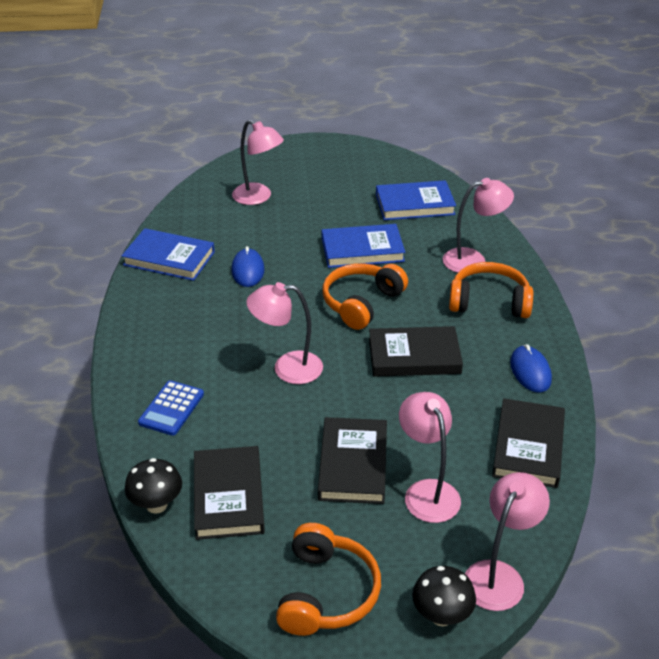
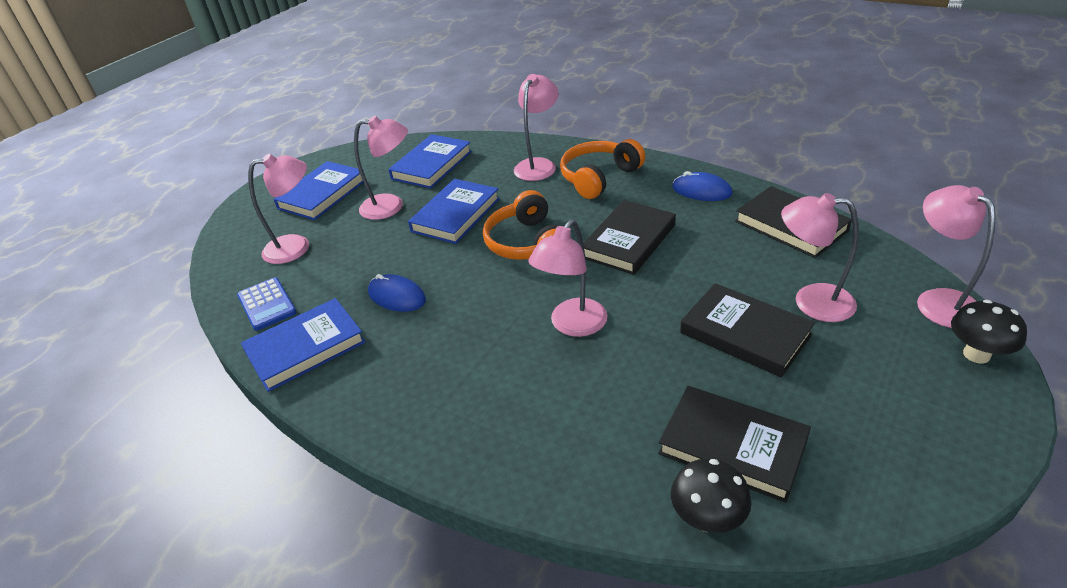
camera: 50 degrees left, 0 degrees up
(171, 408) = (555, 442): blue calculator -> blue calculator (267, 304)
(326, 174) = (322, 194): none -> blue book
(326, 593) = (916, 422): orange headphones -> none
(342, 213) = (391, 206): none -> pink lamp

